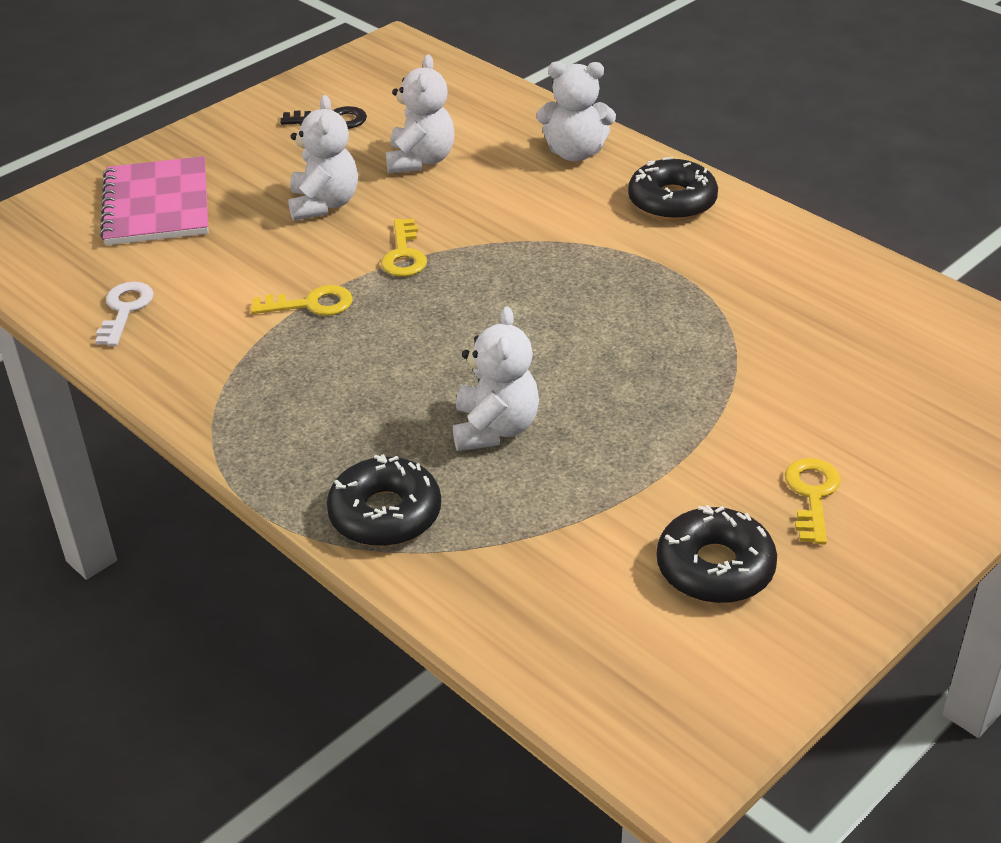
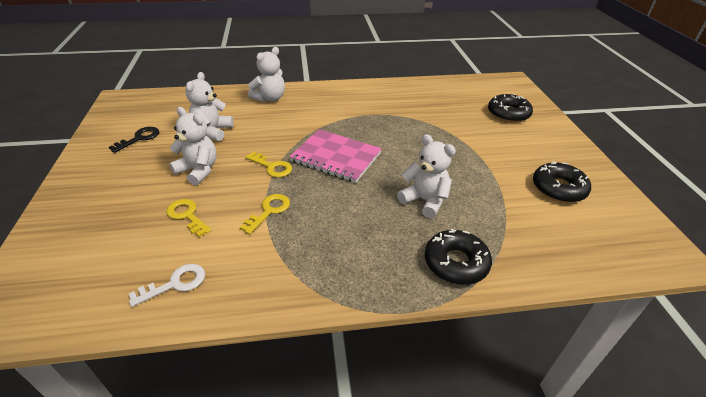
camera: 55 degrees left, 0 degrees up
(125, 310) = (175, 284): white key -> white key turned 105 degrees clockwise
(157, 205) = (101, 224): pink notebook -> pink notebook (336, 157)
(420, 160) = (212, 131): white teddy bear -> white teddy bear turned 120 degrees counterclockwise
(672, 201) = (331, 95): black donut -> black donut (508, 114)
(812, 495) = (531, 149): yellow key -> yellow key (187, 216)

